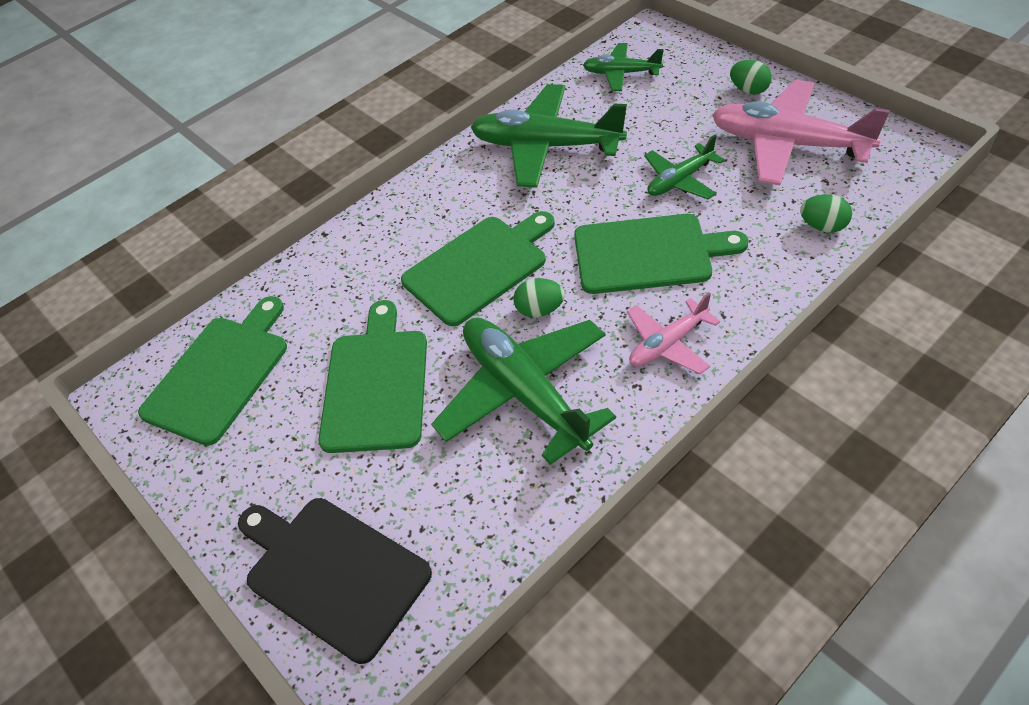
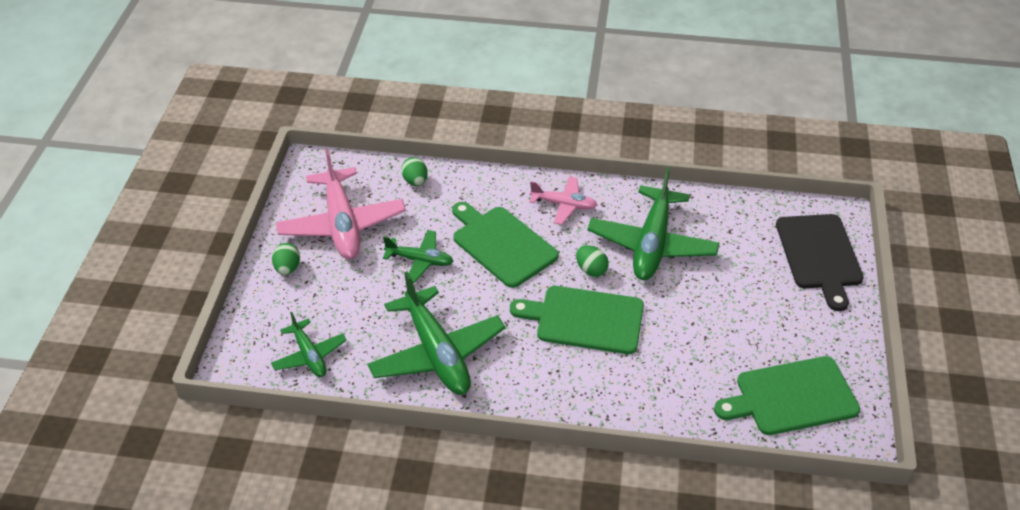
camera: 135 degrees left, 5 degrees down
(376, 384) = (714, 311): green cutting board -> none

